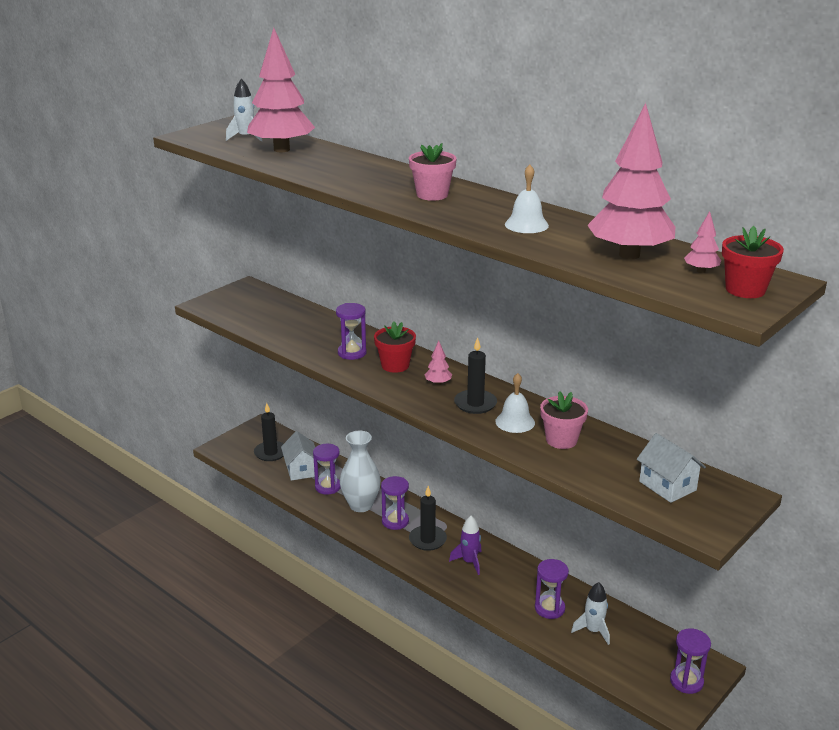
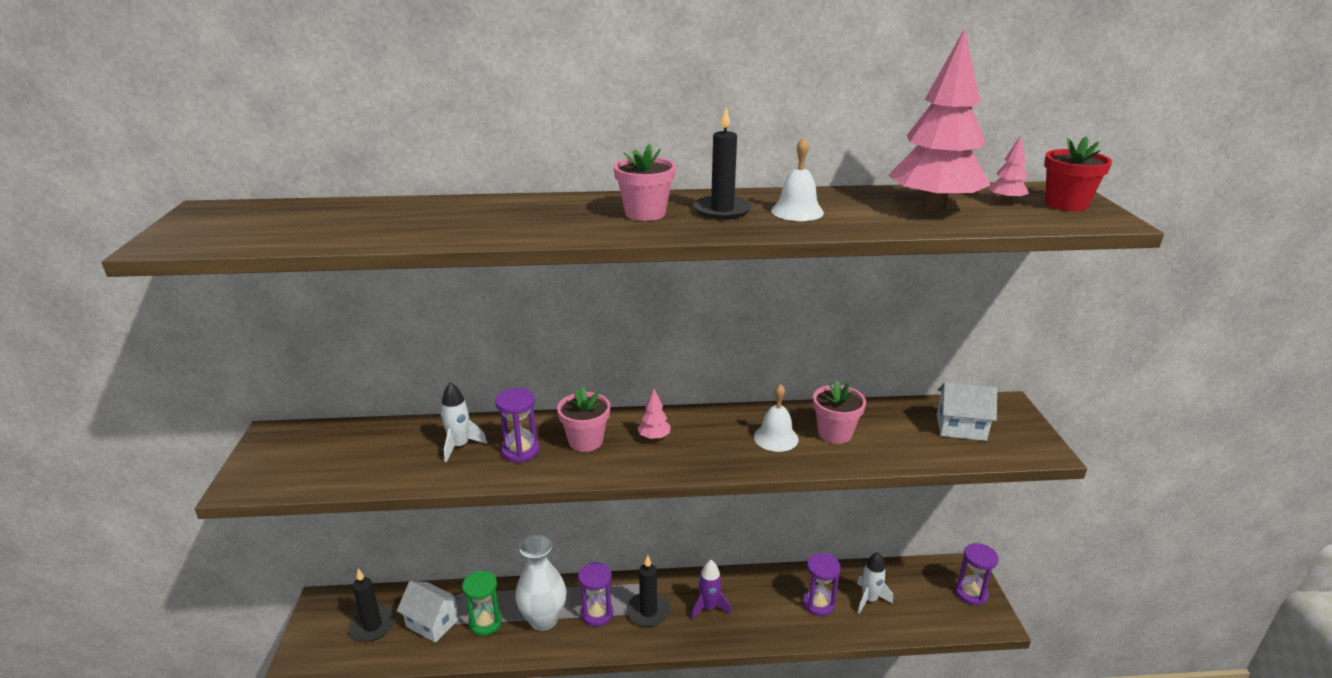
camera: 45 degrees left, 0 degrees up
(246, 137) = (267, 221): white rocket -> white rocket (460, 446)
(281, 149) = (353, 220): pink tree -> none
(328, 487) = (485, 623): purple hourglass -> green hourglass
(395, 365) = (585, 441): red flower pot -> pink flower pot
(475, 404) = (718, 439): black candle -> black candle (722, 210)

